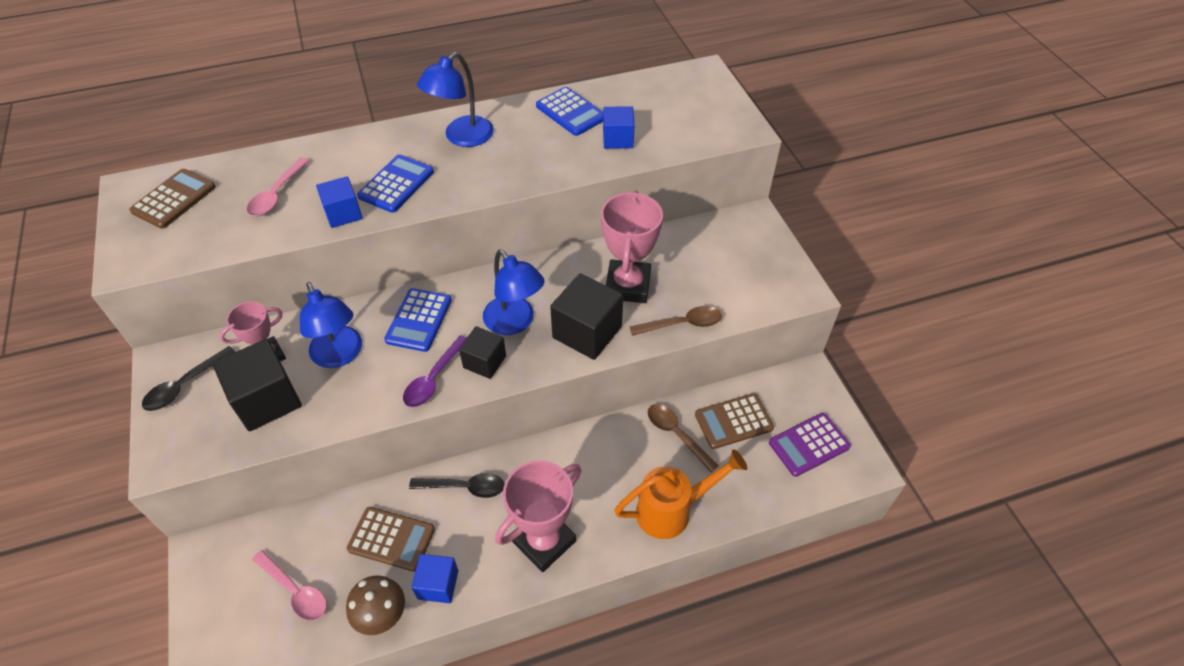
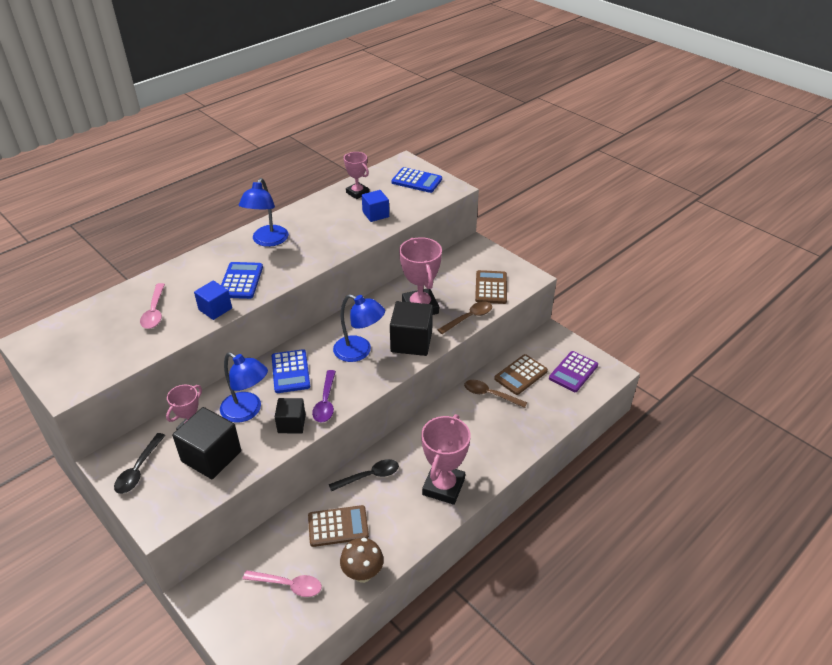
camera: 25 degrees left, 10 degrees down
(174, 199) = (73, 338): brown calculator -> brown calculator (491, 288)
(438, 584) = (389, 540): blue cube -> none
(484, 362) = (354, 381): black cube -> black cube (291, 424)
(570, 112) = (333, 207): blue calculator -> blue calculator (416, 181)
(614, 100) = (357, 193): none -> pink trophy
(673, 510) = (514, 438): orange watering can -> none

